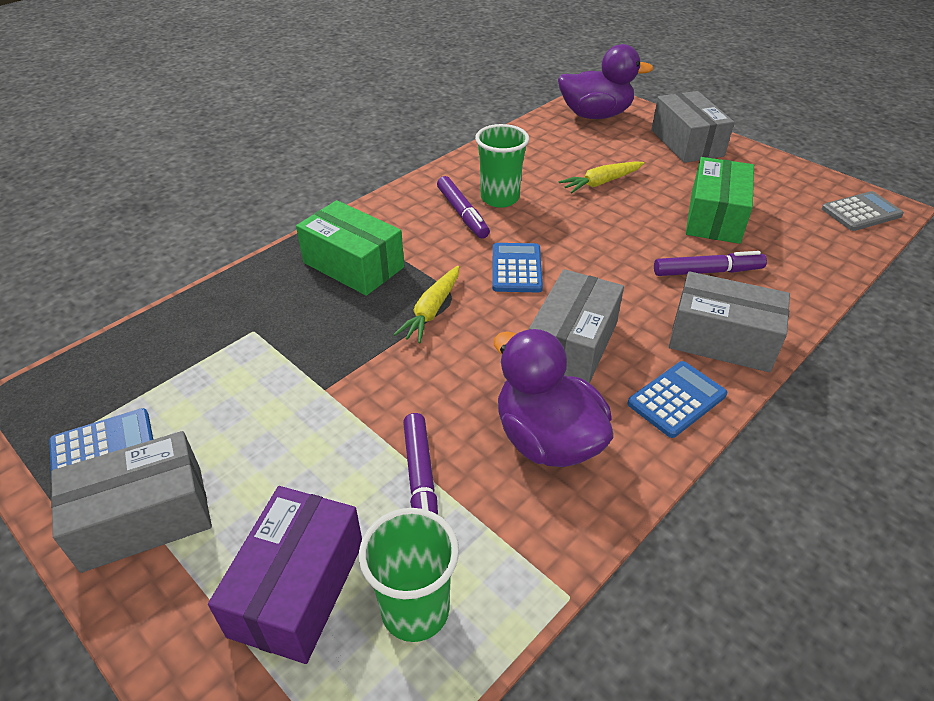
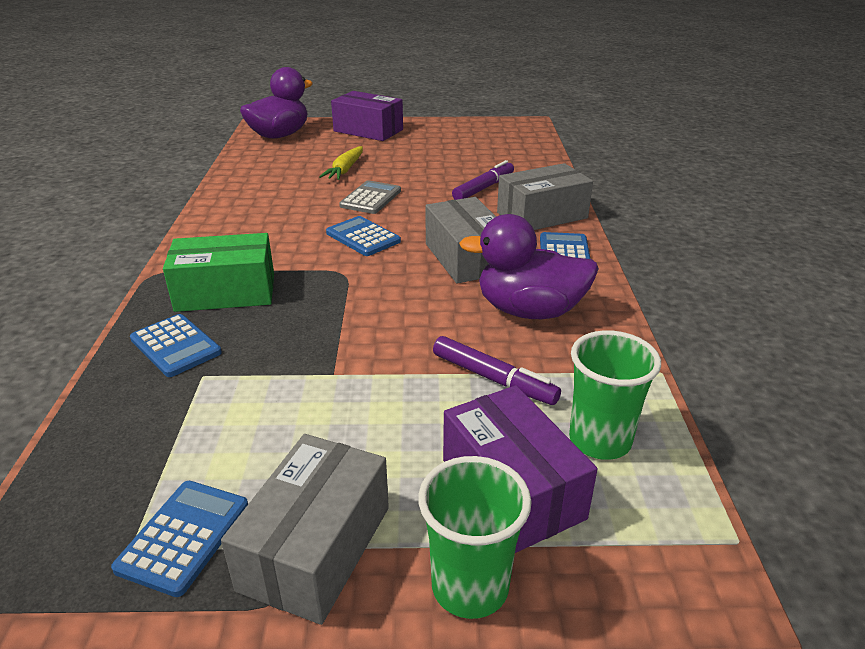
camera: 45 degrees left, 10 degrees down
(269, 294) = (175, 346): none -> blue calculator
(432, 311) = (340, 287): yellow carrot -> none
(462, 213) = (268, 224): purple marker -> none
(499, 198) = (284, 205): green cup -> green cup (470, 587)
(686, 143) = (368, 130): grey box -> purple box
(715, 217) = (445, 161): green box -> none
(861, 212) = (518, 130): grey calculator -> grey calculator (371, 198)

